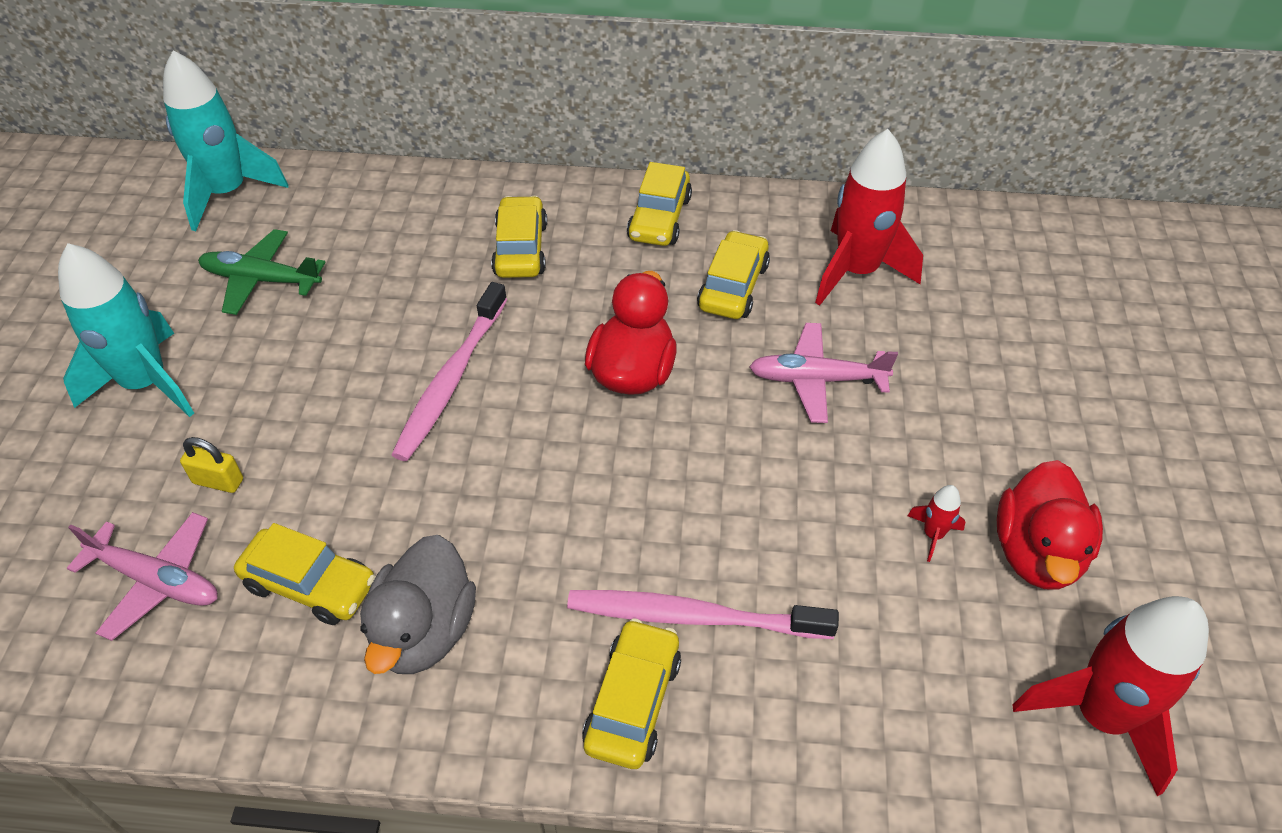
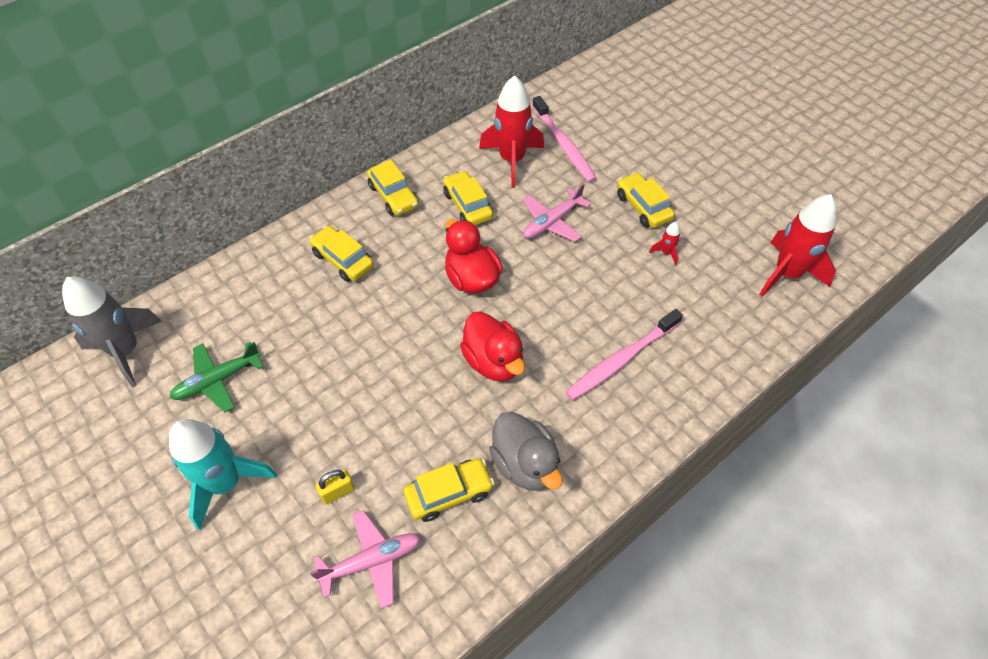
camera: 45 degrees left, 5 degrees up
(228, 193) = (126, 351): turquoise rocket -> grey rocket
(450, 380) = (392, 349): pink toothbrush -> pink toothbrush (564, 145)
(632, 702) = (639, 413): yellow car -> yellow car (643, 207)
(1037, 552) = (706, 230): red duck -> red duck (493, 361)

